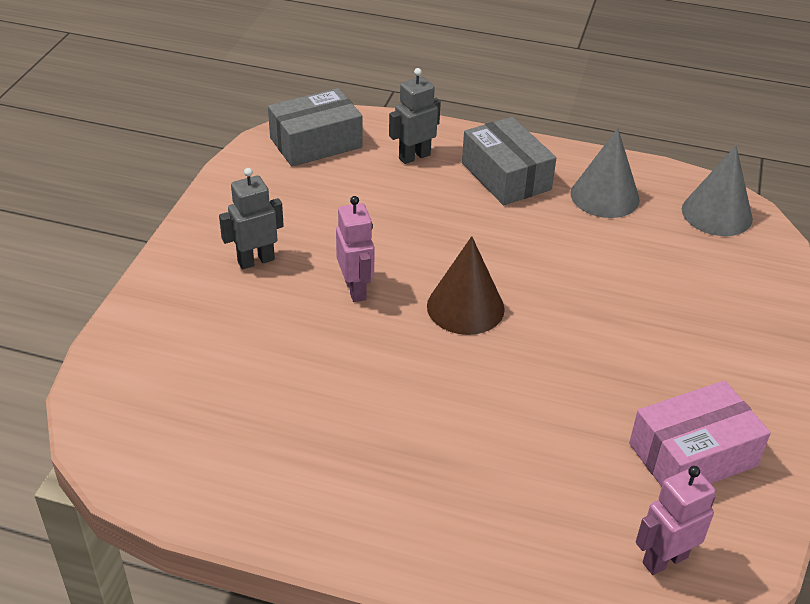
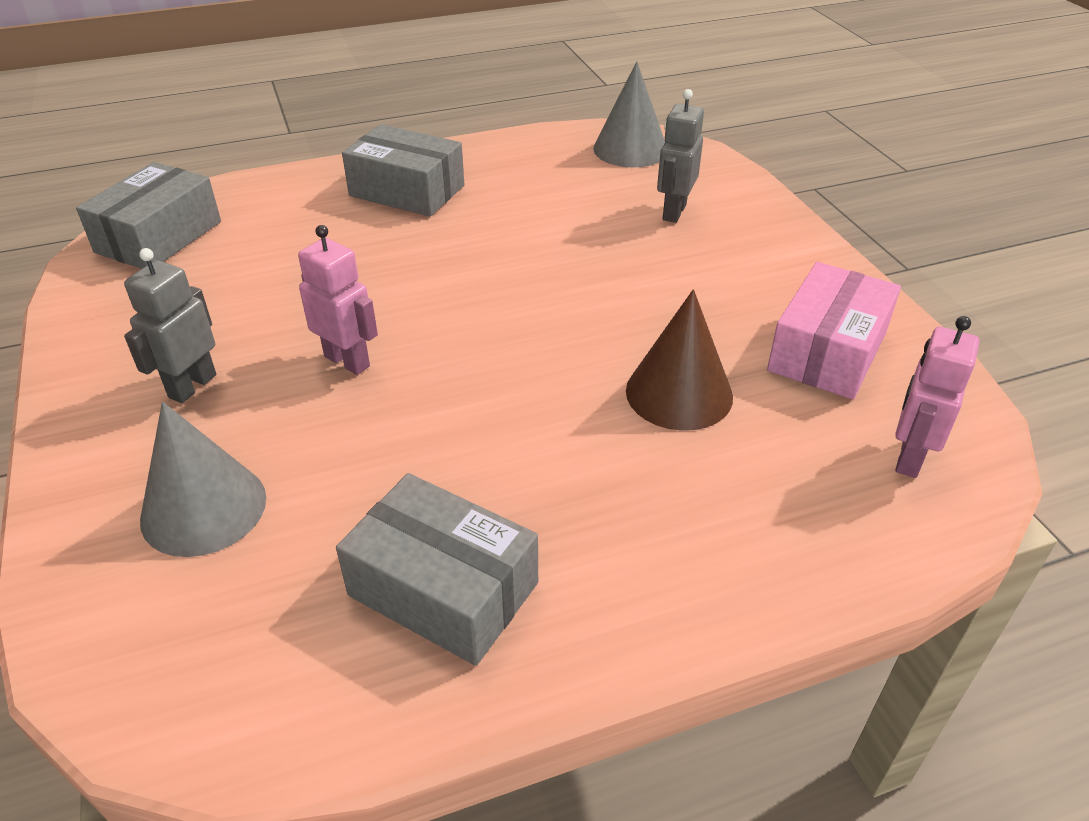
camera: 35 degrees left, 0 degrees up
(287, 461) = (443, 589): none -> grey box
(414, 156) = (290, 209): grey robot -> grey robot (673, 212)
(465, 307) = (486, 324): brown cone -> brown cone (679, 393)
(604, 196) = (519, 172): grey cone -> grey cone (204, 508)

